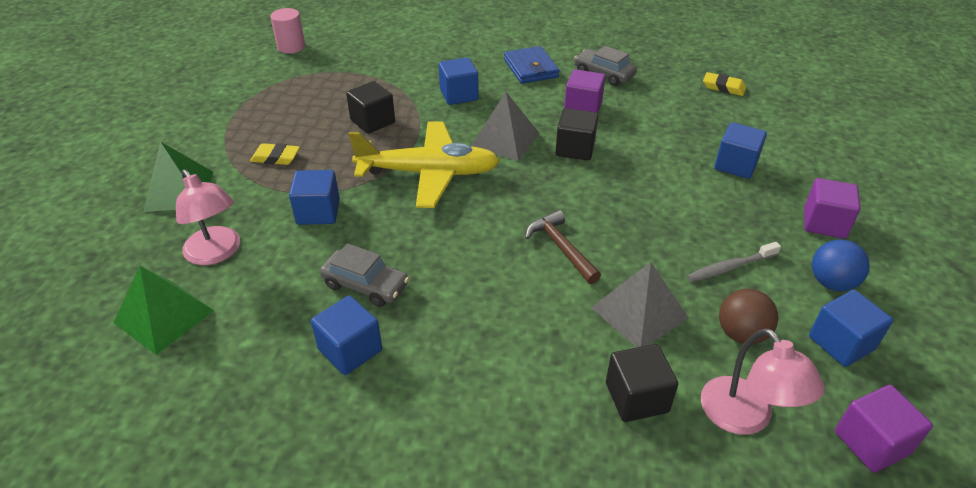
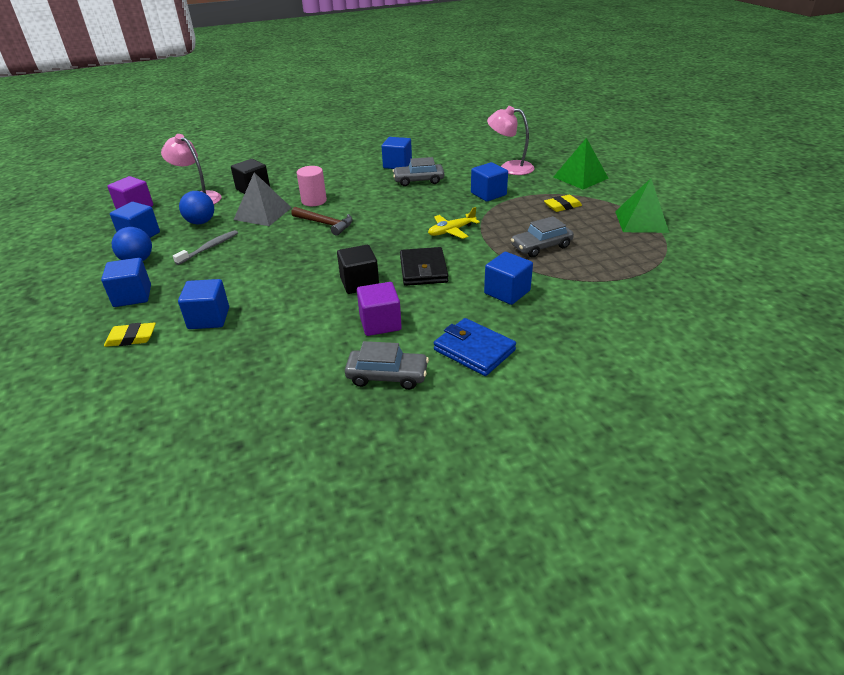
camera: 150 degrees right, 5 degrees down
(164, 316) = (492, 149): green pyramid -> green pyramid (641, 221)
(291, 47) = (730, 279): pink cylinder -> pink cylinder (314, 201)
(372, 121) = (541, 246): black cube -> grey car
(429, 173) = (451, 231): yellow plane -> yellow plane, size x0.49
(504, 140) = (423, 270): grey pyramid -> black wallet
(723, 87) = (230, 415): yellow eraser -> yellow eraser (131, 338)
(741, 334) = (201, 222): brown ball -> blue ball
(824, 223) = (132, 296): purple cube -> blue cube

